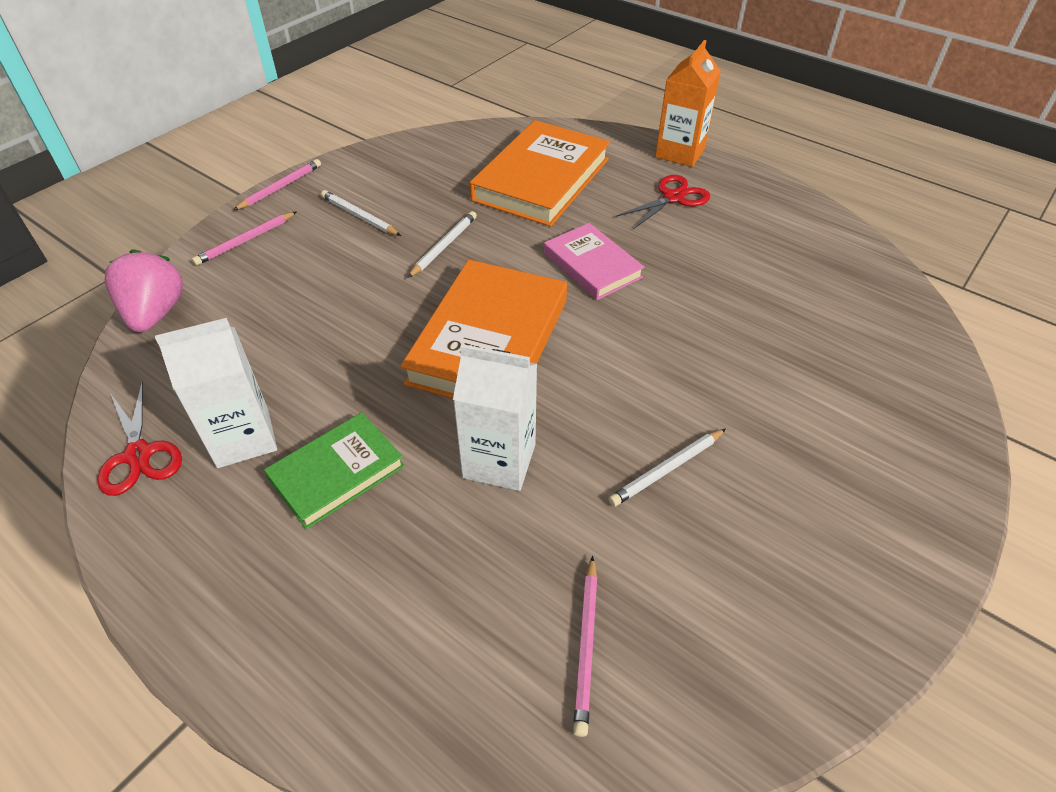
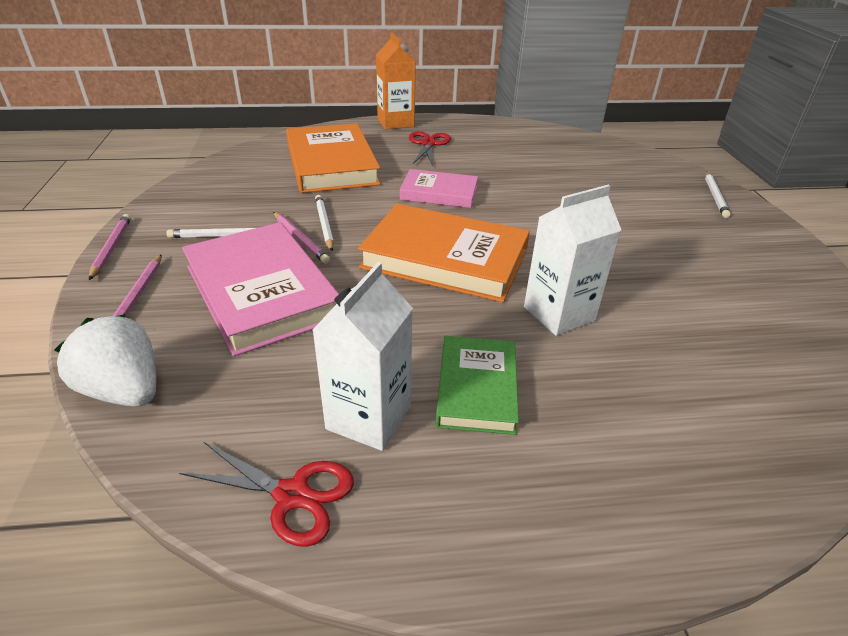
camera: 45 degrees left, 10 degrees down
(155, 313) = (124, 390): pink strawberry -> white strawberry
(317, 286) = (262, 292): none -> pink book
(489, 341) = (445, 259): orange book -> orange book turned 45 degrees counterclockwise
(586, 645) = (749, 366): pink pencil -> pink pencil (300, 239)
(667, 469) = (640, 264): white pencil -> white pencil (715, 196)

